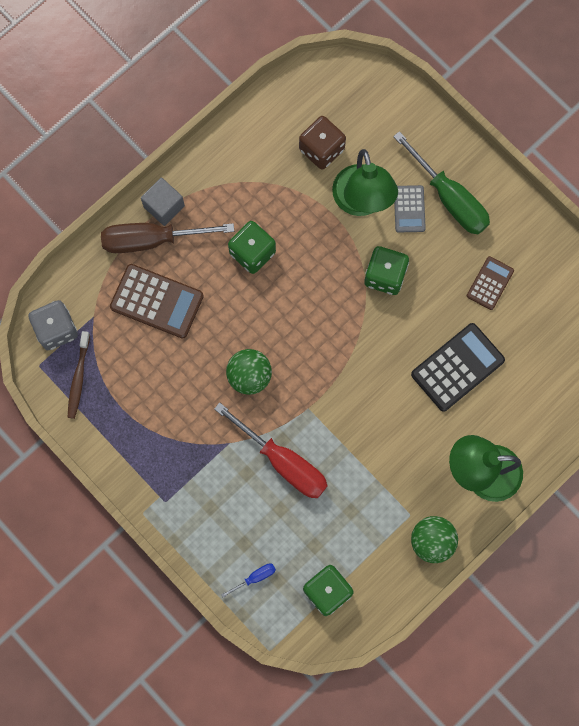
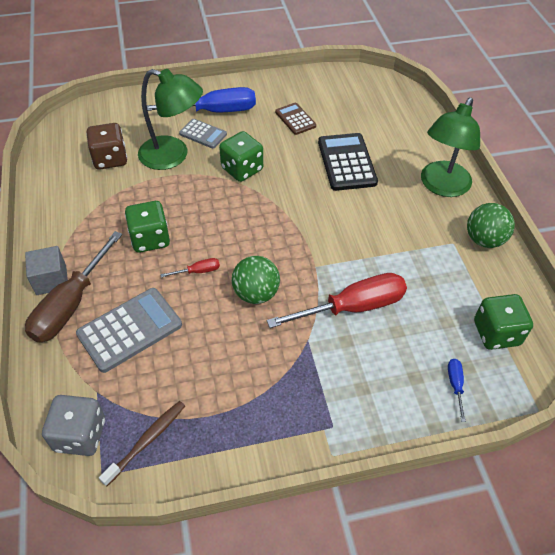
camera: 60 degrees left, 25 degrees down
(78, 378) = (147, 441): brown toothbrush -> brown toothbrush turned 90 degrees counterclockwise
(157, 301) = (130, 330): brown calculator -> grey calculator
(243, 315) = (198, 271): none -> red screwdriver
(450, 199) = (215, 111): green screwdriver -> blue screwdriver

